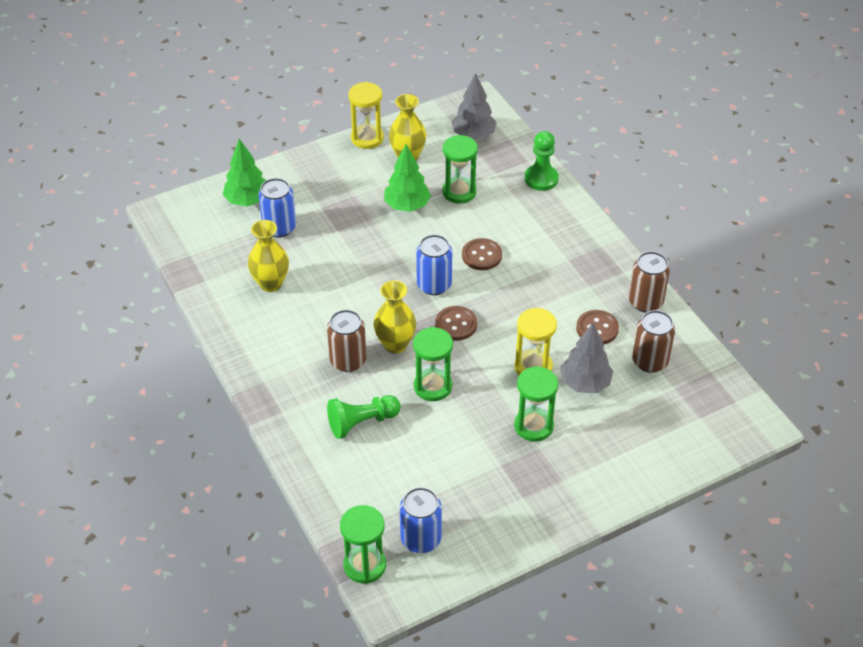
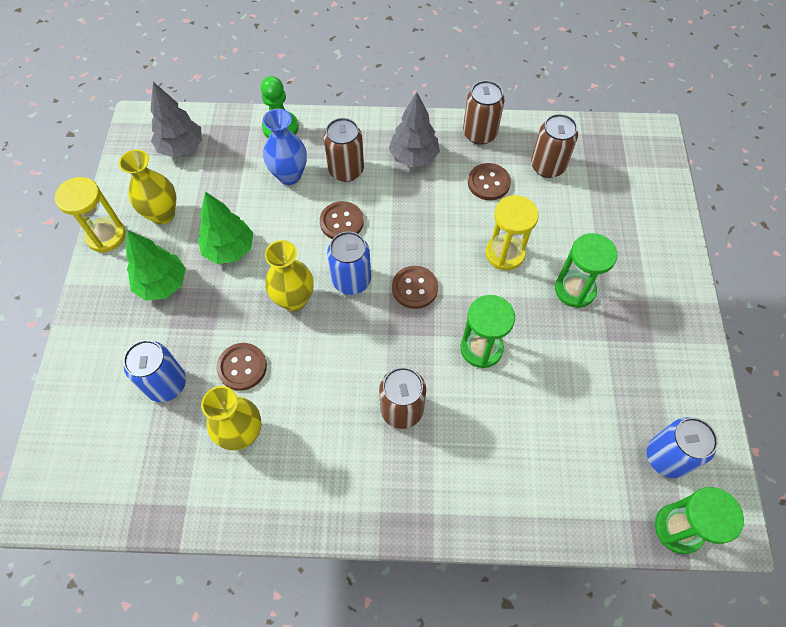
camera: 60 degrees left, 15 degrees up
(247, 201) = (99, 397): green tree -> green tree (162, 284)
(319, 259) = (242, 367): none -> brown button
(361, 422) = (492, 438): green pawn -> none
(395, 344) = (407, 354): yellow vase -> yellow vase (294, 299)
(459, 192) = (246, 197): green hourglass -> none
(499, 206) = (289, 175): none -> blue vase
(533, 236) = (346, 170): none -> brown can
(585, 383) = (546, 225): grey tree -> grey tree (413, 157)

